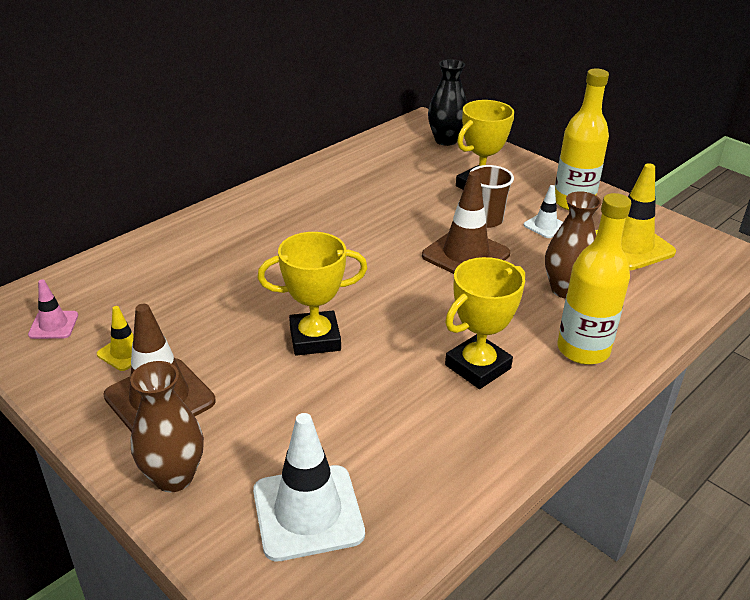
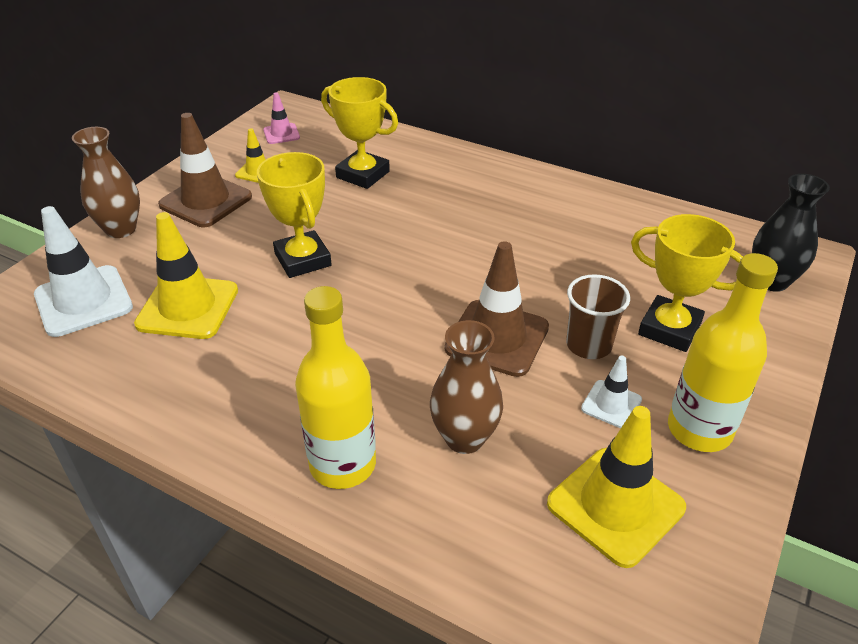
camera: 75 degrees right, 5 degrees up
(356, 425) = (188, 307): none -> yellow traffic cone
(478, 367) = (287, 375): yellow trophy -> yellow trophy (362, 175)

